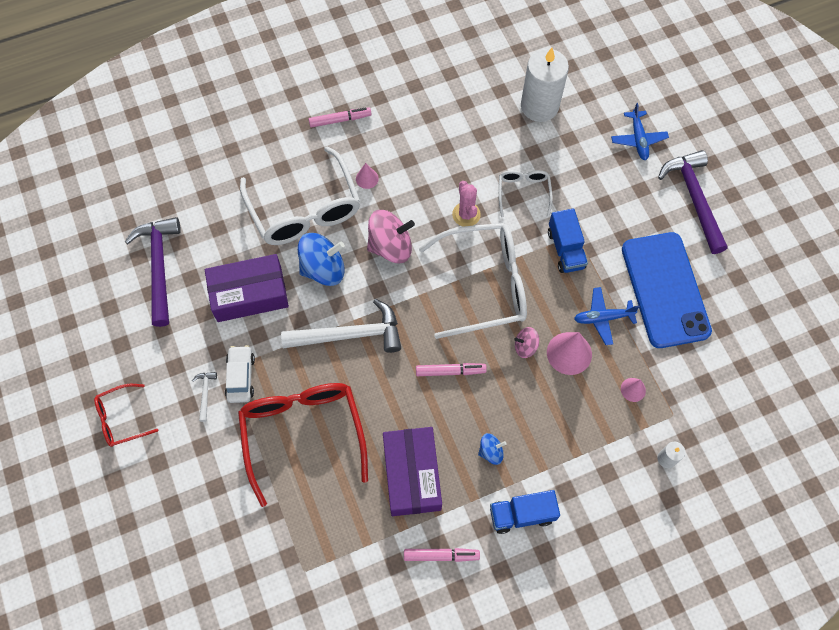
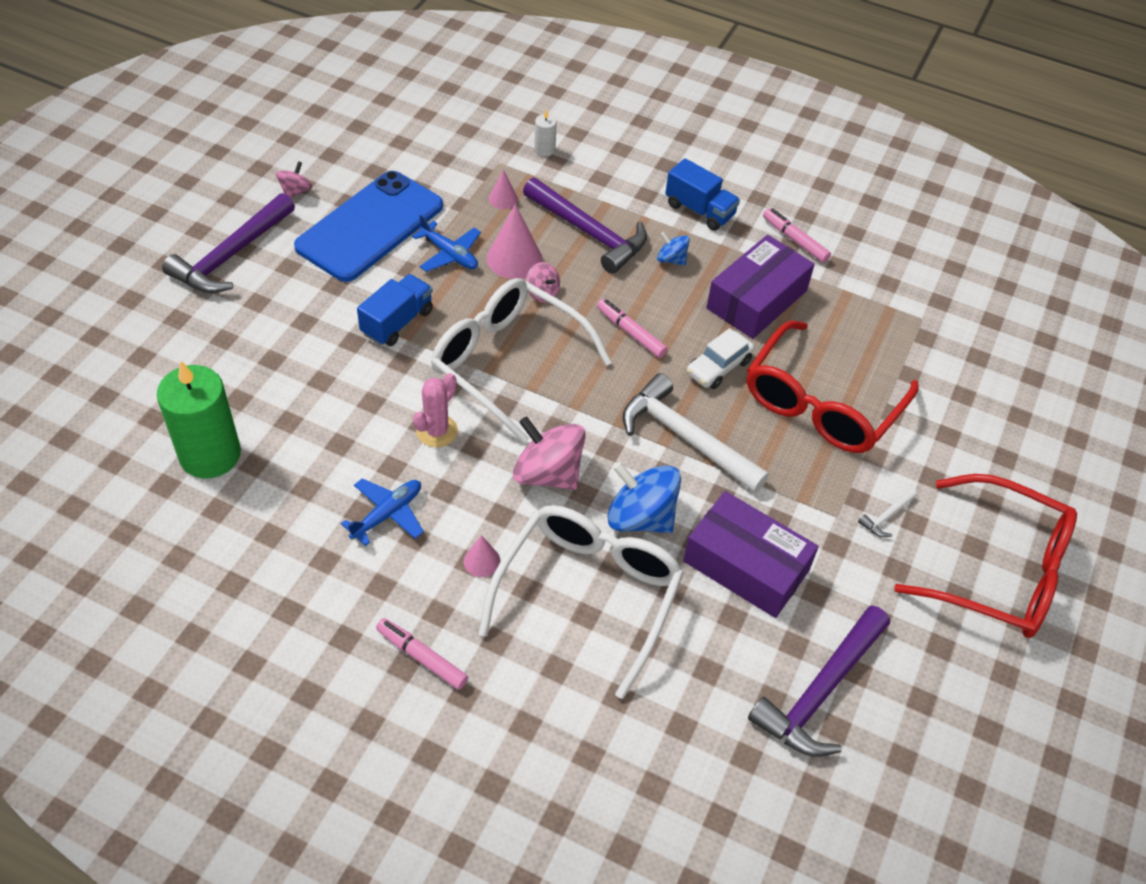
camera: 135 degrees left, 15 degrees down
(121, 419) = (1000, 571): red glasses -> red glasses, size x2.00
(241, 377) = (835, 499): white car -> white car (718, 367)
(523, 192) = (356, 397): white glasses -> none
(539, 106) = (210, 454): white candle -> green candle
(557, 419) = (589, 232): none -> purple hammer
(638, 139) = (185, 338): blue plane -> blue plane (388, 514)
(733, 268) = (295, 191): none -> pink spinning top

